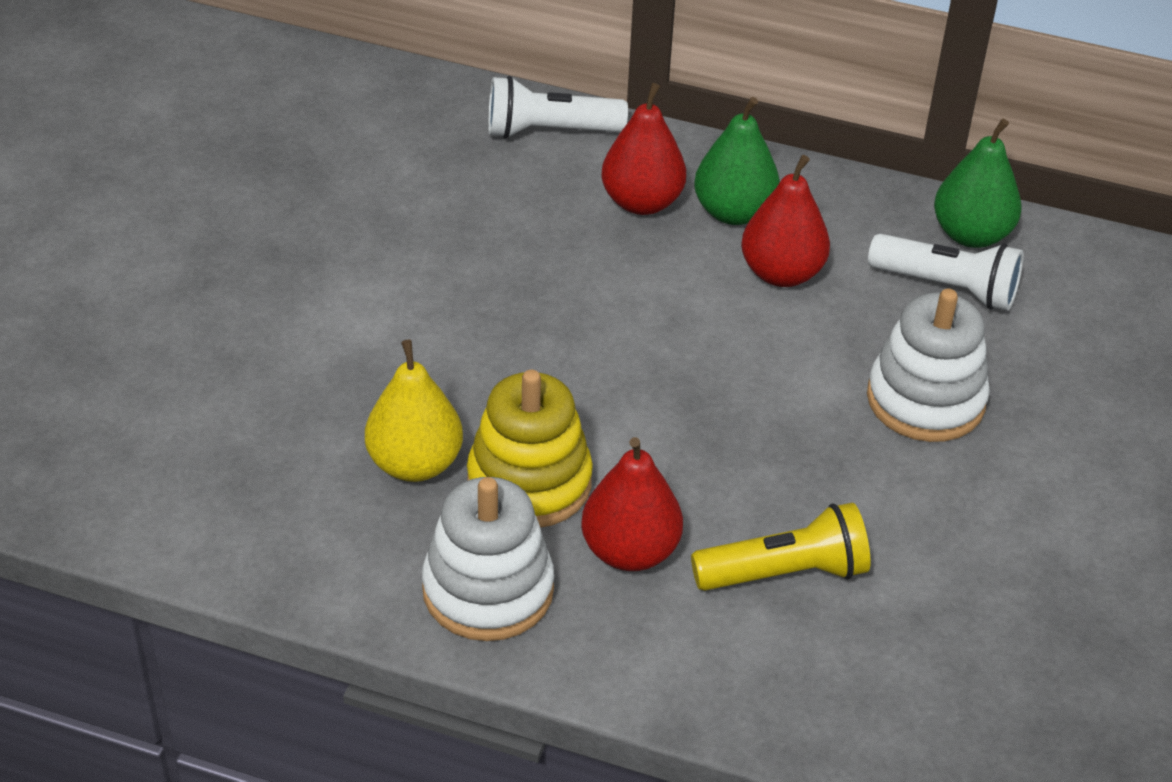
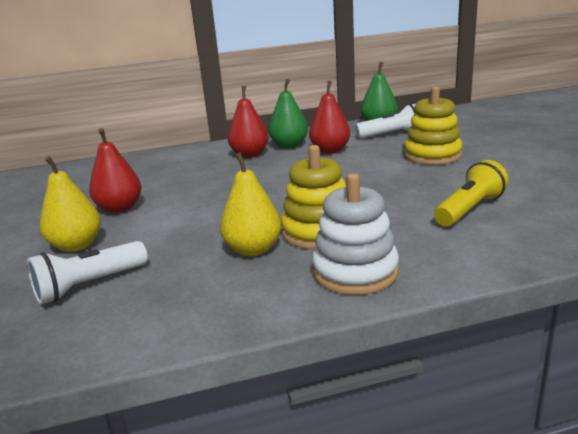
camera: 30 degrees left, 20 degrees down
(217, 310) = (76, 246): none -> yellow pear
(549, 131) = (186, 153): white flashlight -> white flashlight (89, 285)
(629, 551) = (398, 231): red pear -> red pear (120, 208)
(925, 400) = (432, 155): white stacking toy -> yellow stacking toy

